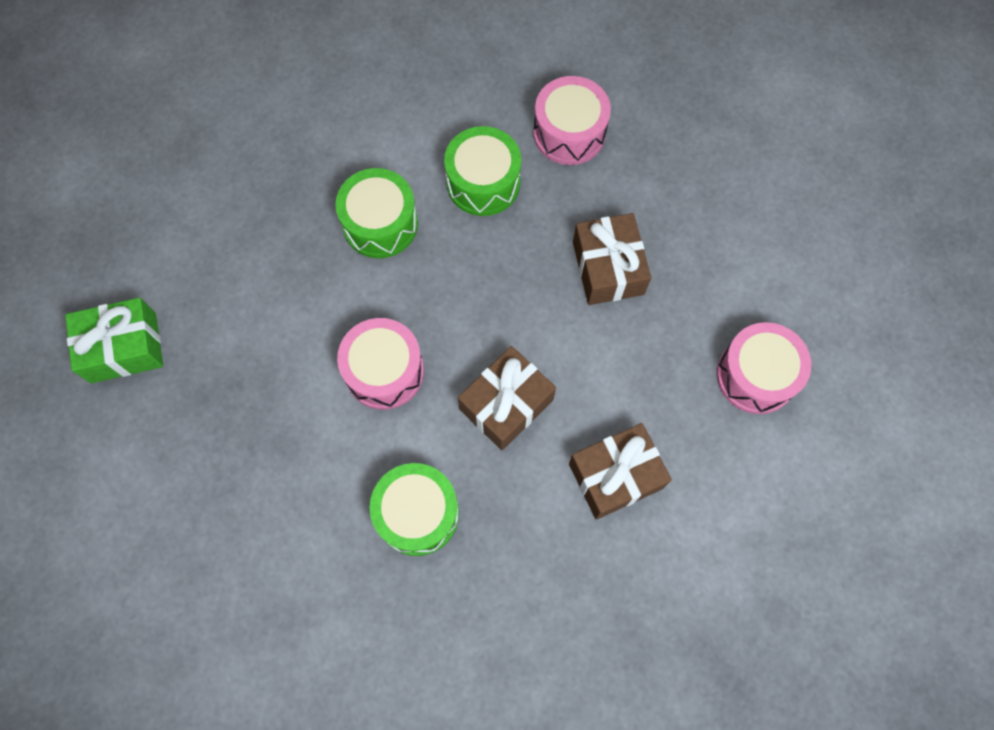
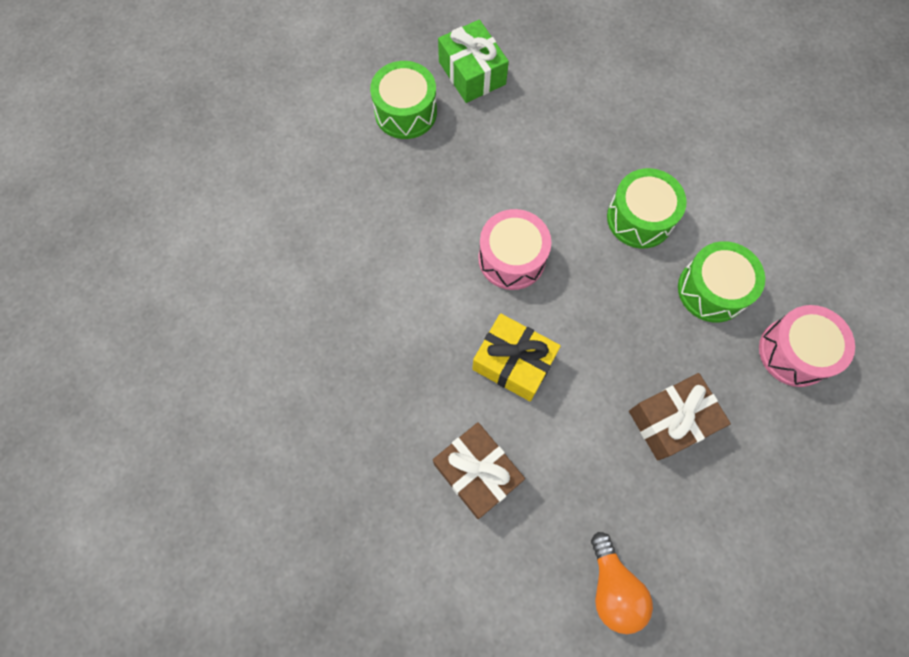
camera: 75 degrees right, 0 degrees up
(417, 513) = (401, 316): green drum -> green drum (405, 112)
(506, 404) = (513, 363): brown gift -> yellow gift
(756, 375) = (613, 588): pink drum -> orange light bulb

